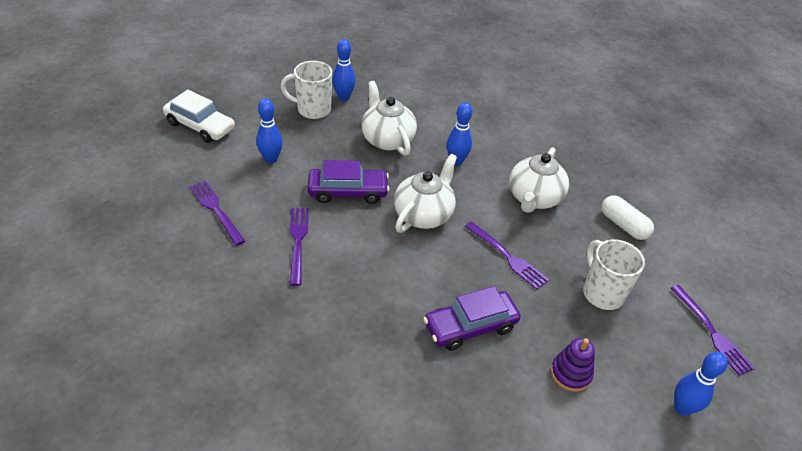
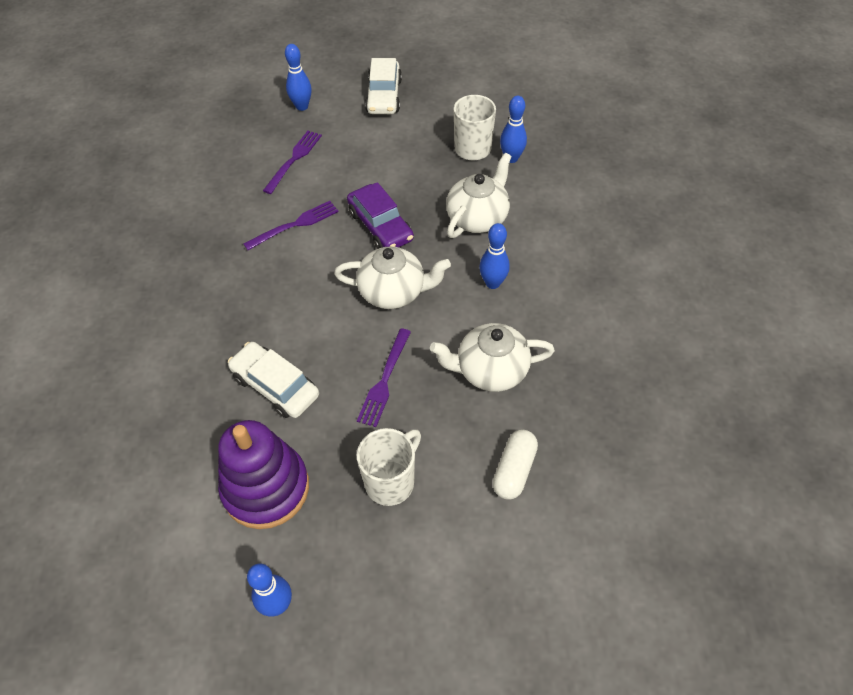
camera: 65 degrees right, 10 degrees up
(271, 159) = (380, 157): blue bowling pin -> blue bowling pin (302, 106)
(470, 326) = (275, 386): purple car -> white car
(570, 373) = (266, 488): purple stacking toy -> purple stacking toy, size x1.98
(712, 332) = (403, 611): purple fork -> none

